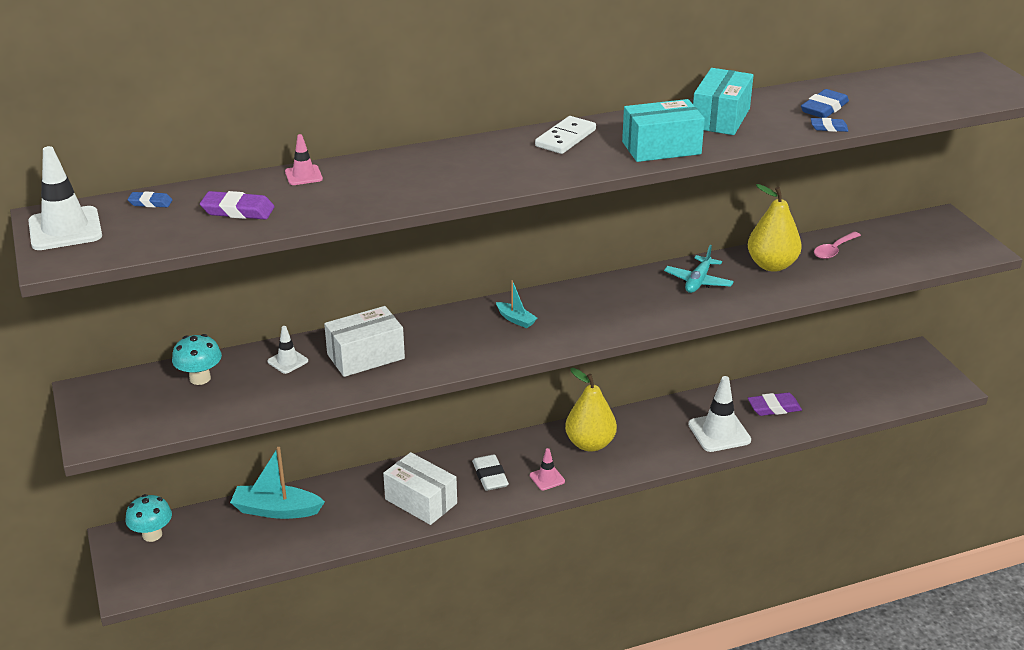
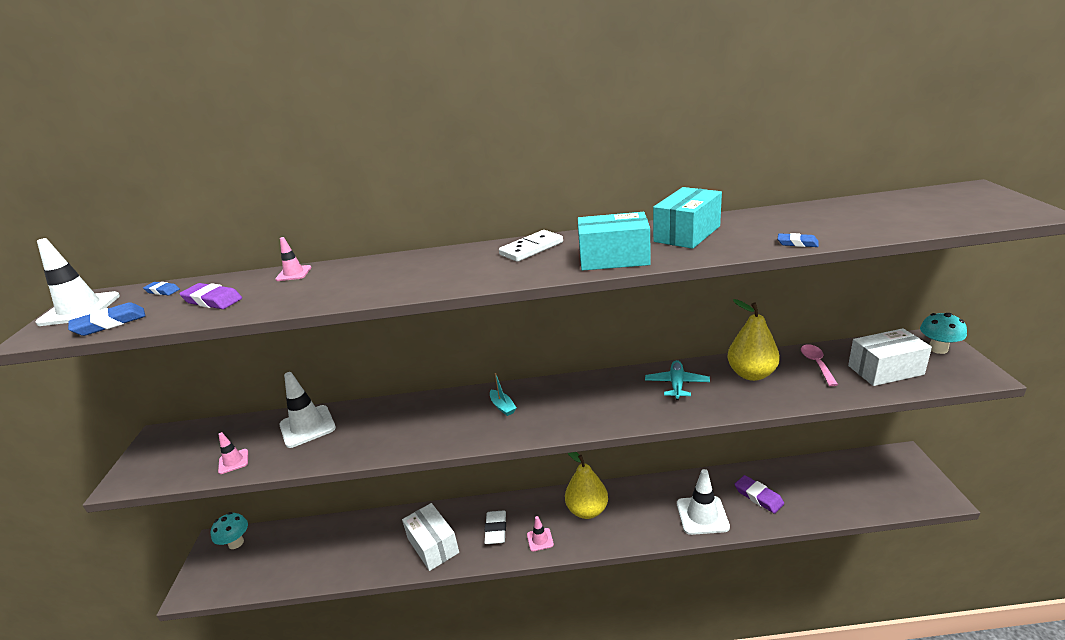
camera: 20 degrees right, 5 degrees down
(200, 378) = (237, 434): turquoise mushroom -> turquoise mushroom (938, 349)
(224, 404) = (233, 461): none -> pink traffic cone
(276, 510) = (328, 535): turquoise boat -> none
(287, 361) = (307, 426): white traffic cone -> white traffic cone, size x1.88
(365, 356) = (366, 429): white box -> white box (885, 370)
(698, 281) = (677, 384): turquoise plane -> turquoise plane turned 150 degrees clockwise
(774, 407) = (758, 496): purple eraser -> purple eraser turned 45 degrees clockwise
(824, 108) = (798, 226): blue eraser -> blue eraser (110, 323)
(834, 250) = (816, 364): pink spoon -> pink spoon turned 120 degrees clockwise

